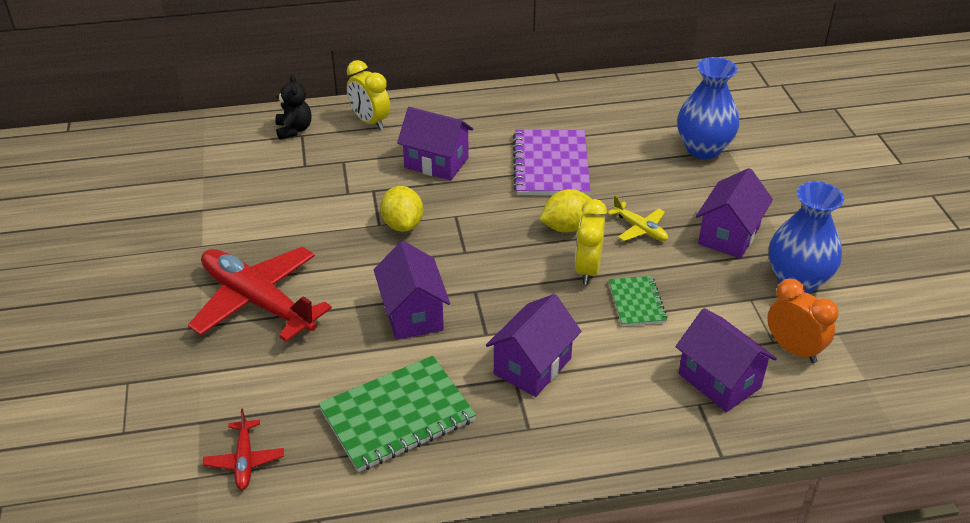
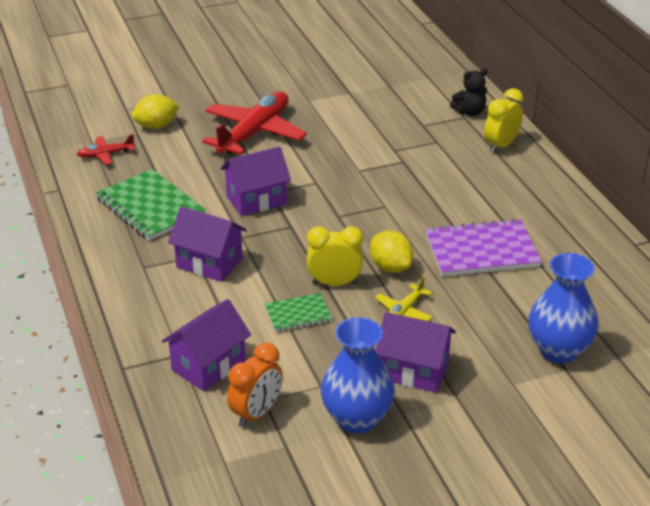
camera: 80 degrees right, 5 degrees down
(402, 224) = (363, 181): yellow lemon -> yellow lemon (156, 126)
(436, 163) = (456, 187): purple house -> none

